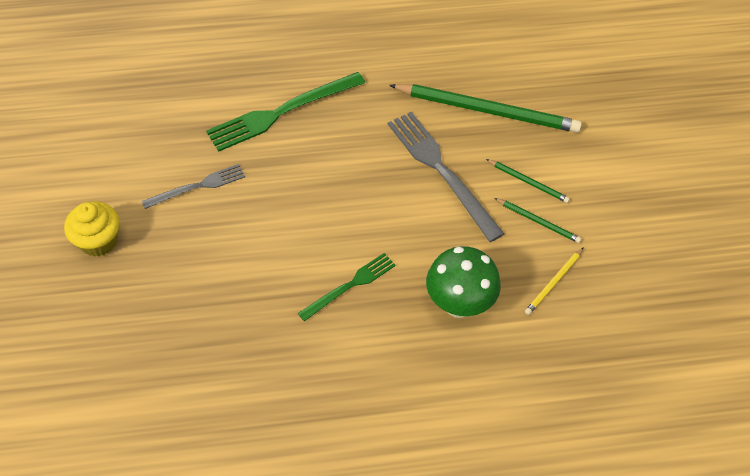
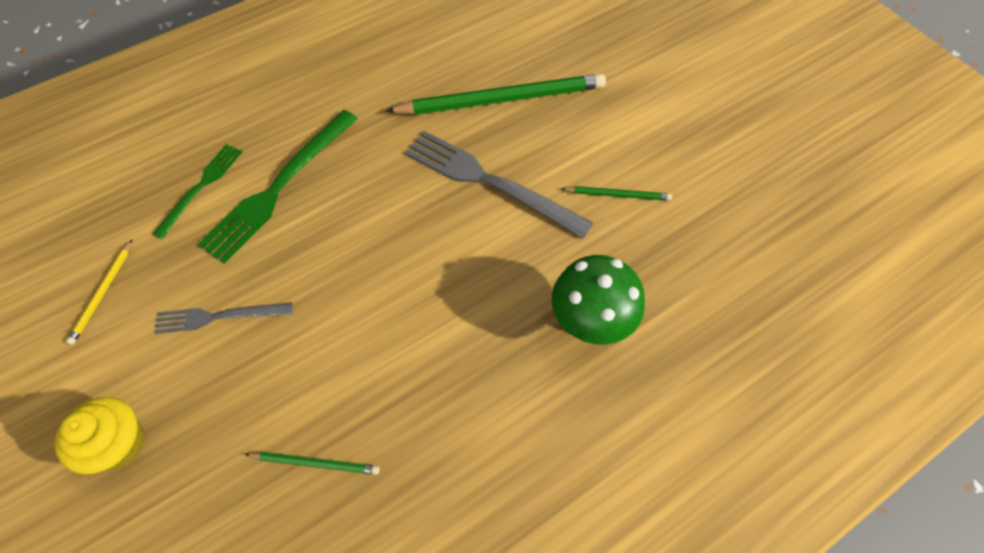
camera: 25 degrees left, 5 degrees up
(197, 186) = (218, 317): grey fork -> grey fork turned 135 degrees counterclockwise
(350, 285) = (460, 357): green fork -> green fork (201, 187)
(528, 182) = (584, 157): green pencil -> green pencil (316, 463)
(553, 282) = (671, 254): yellow pencil -> yellow pencil (102, 293)

